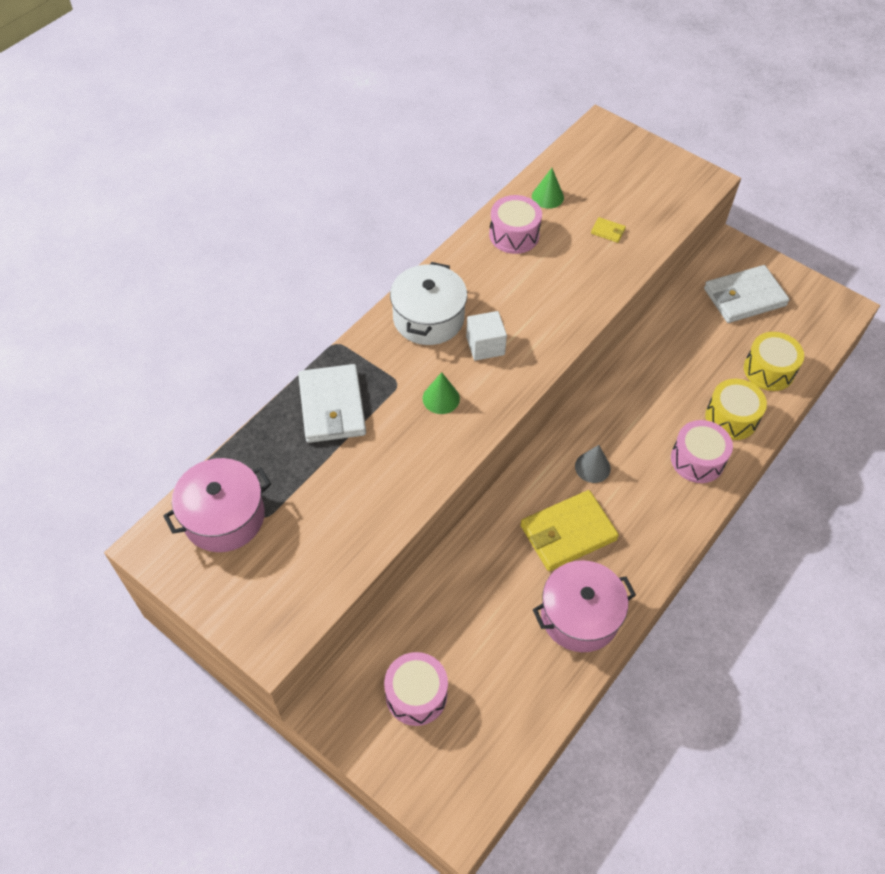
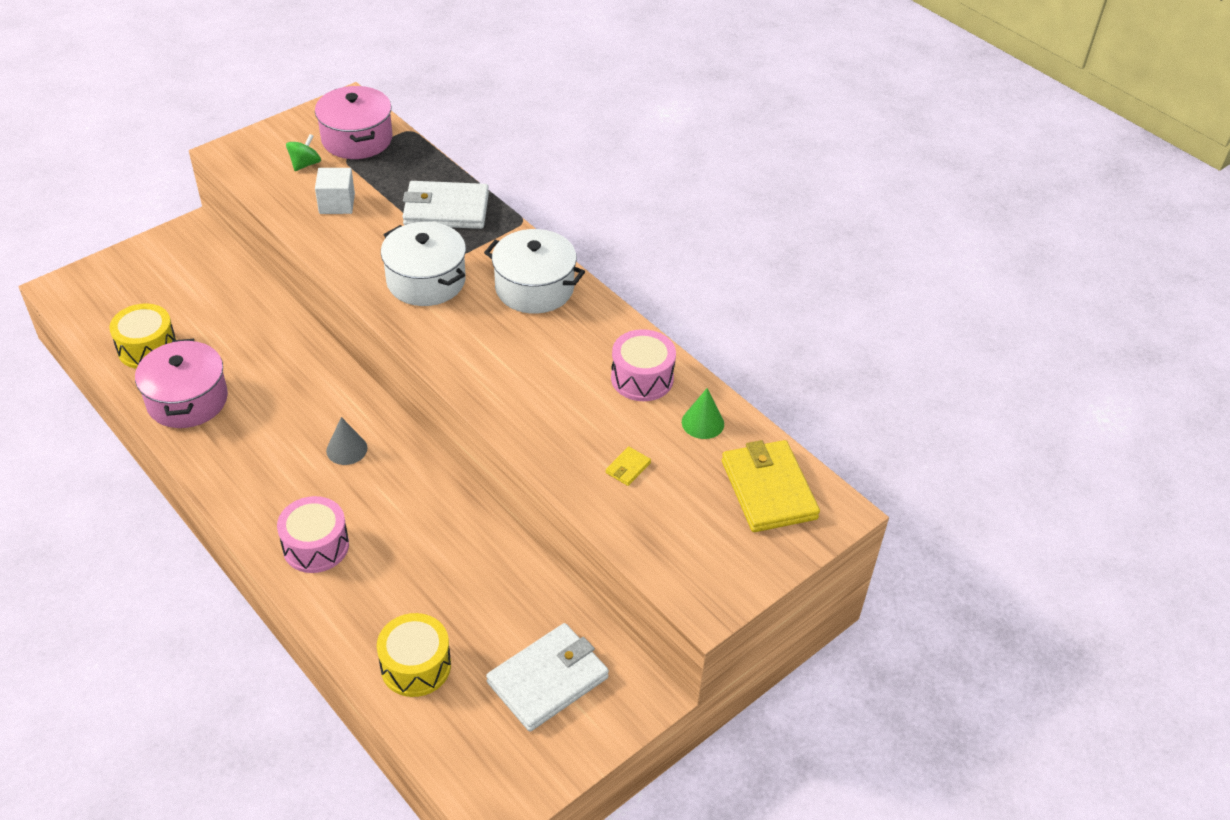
camera: 100 degrees right, 10 degrees down
(279, 554) = (305, 164): none -> green spinning top
(416, 695) = (177, 281): pink drum -> none
(441, 398) = (426, 280): green cone -> white pot
(485, 345) = (482, 324): white cube -> white cube (337, 203)
(568, 532) = (279, 411): yellow wallet -> yellow wallet (768, 489)
(731, 418) = (359, 599): yellow drum -> yellow drum (147, 348)
(744, 297) = (548, 680): white wallet -> white wallet turned 60 degrees clockwise

